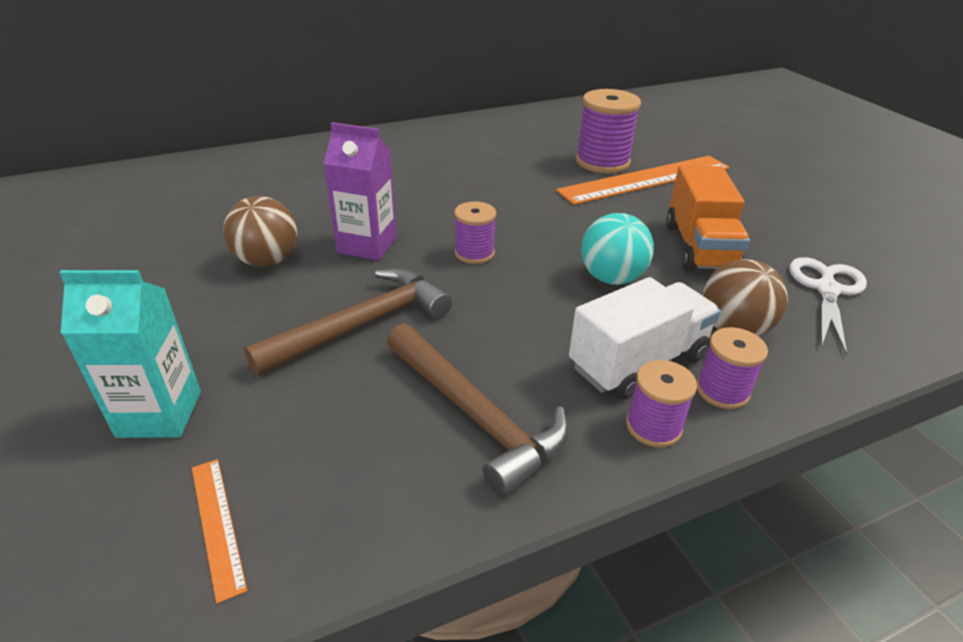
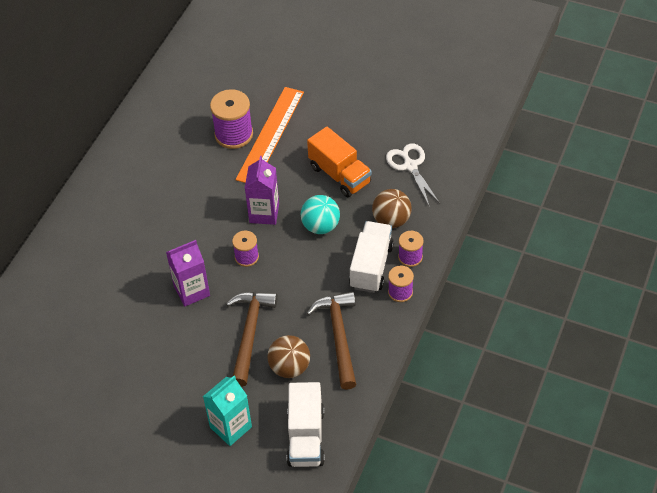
camera: 40 degrees left, 15 degrees up
(217, 525) = (306, 436): orange ruler -> white truck
(267, 261) = (160, 336): brown ball -> brown ball (290, 367)
(475, 415) = (339, 336): brown hammer -> brown hammer turned 105 degrees counterclockwise
(551, 230) = (264, 213): none -> purple carton

